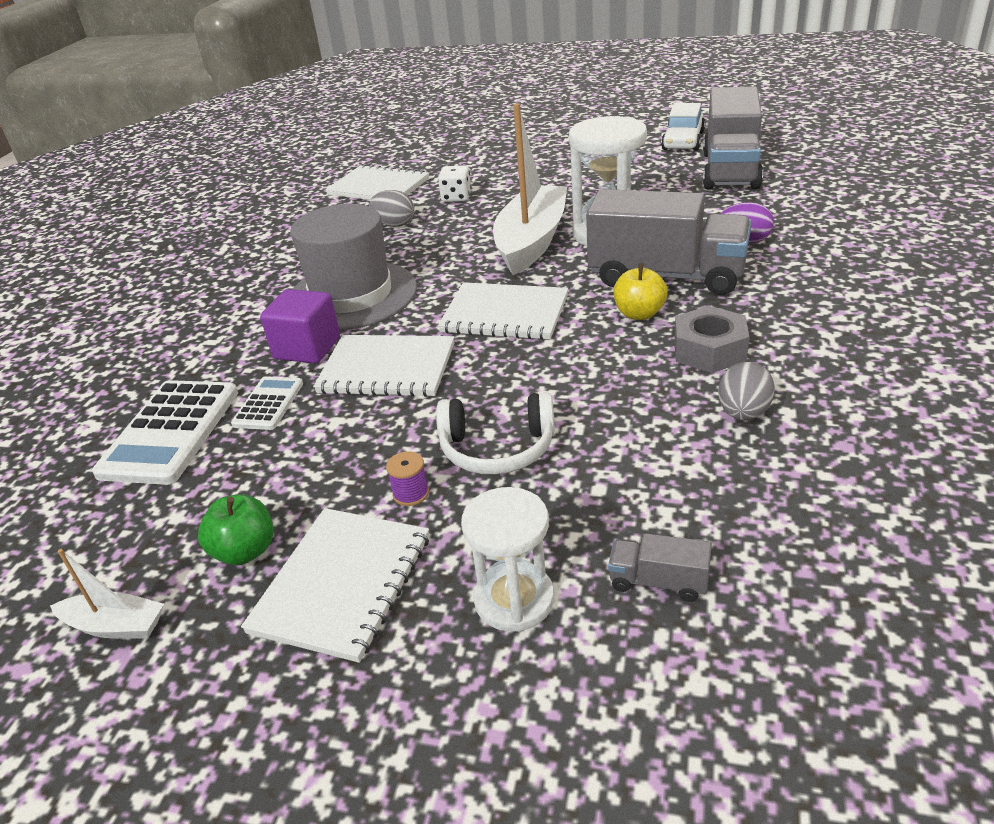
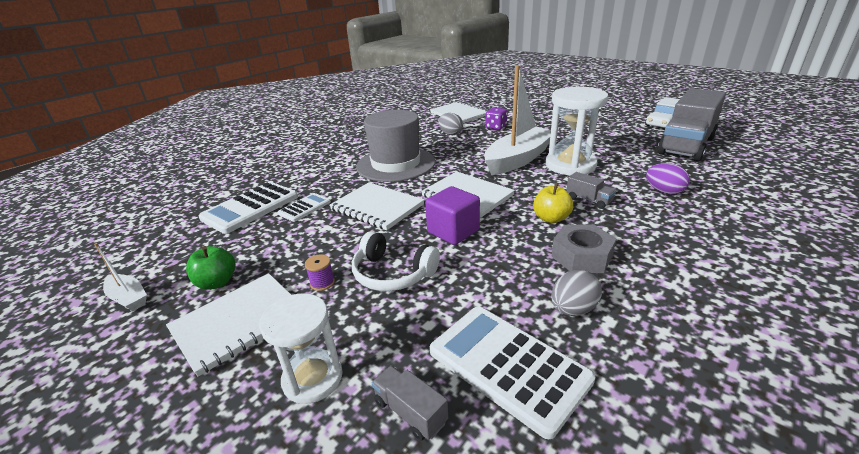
camera: 25 degrees right, 5 degrees down
(307, 348) = (349, 185): purple cube -> purple cube (453, 231)
(456, 197) = (496, 127): white dice -> purple dice
(666, 276) = (589, 200): grey truck -> grey truck, size x0.40
(721, 496) = (508, 365): none -> white calculator

